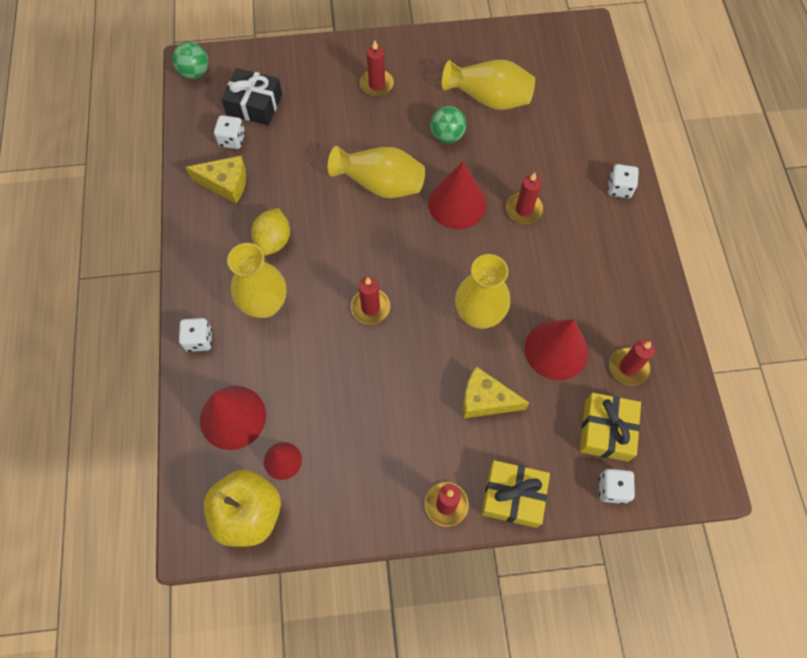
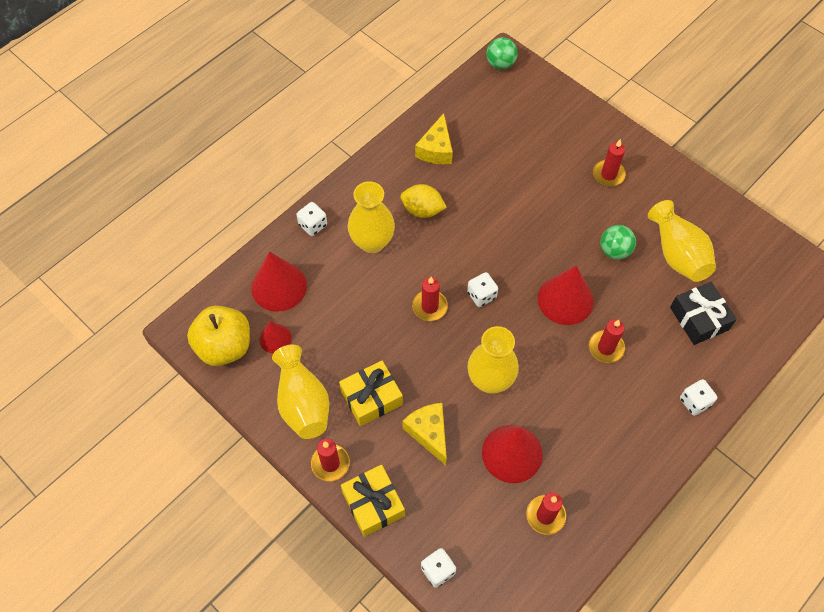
camera: 50 degrees right, 5 degrees down
(226, 184) = (436, 149): yellow cheese -> yellow cheese turned 45 degrees clockwise
(232, 140) = (472, 126): white dice -> white dice (481, 295)
(254, 104) = (513, 116): black gift -> black gift (699, 318)
(273, 240) = (422, 210): yellow lemon -> yellow lemon turned 45 degrees clockwise
(380, 183) = (531, 239): yellow vase -> yellow vase (303, 403)
(606, 430) = (479, 534): yellow gift -> yellow gift (371, 398)

